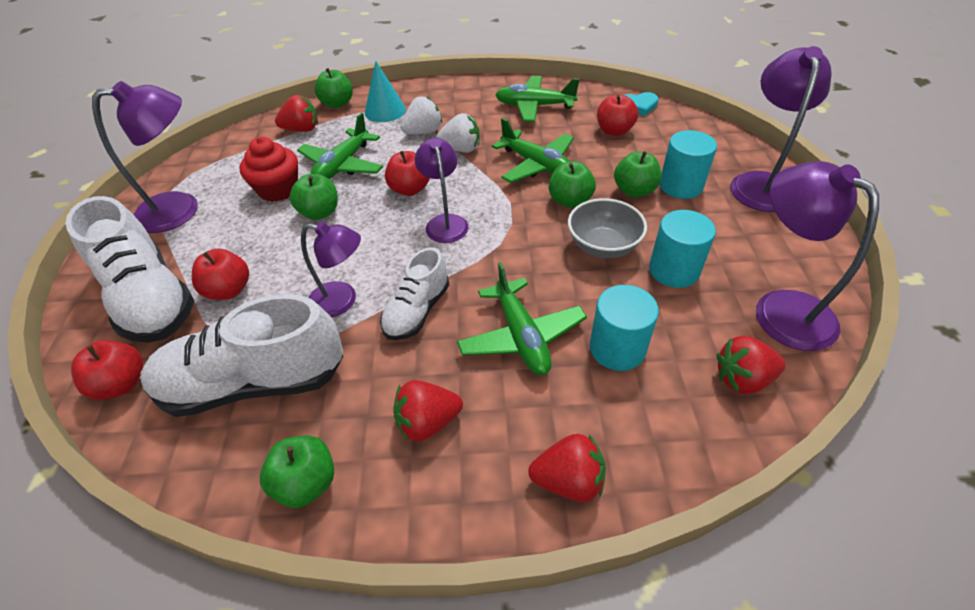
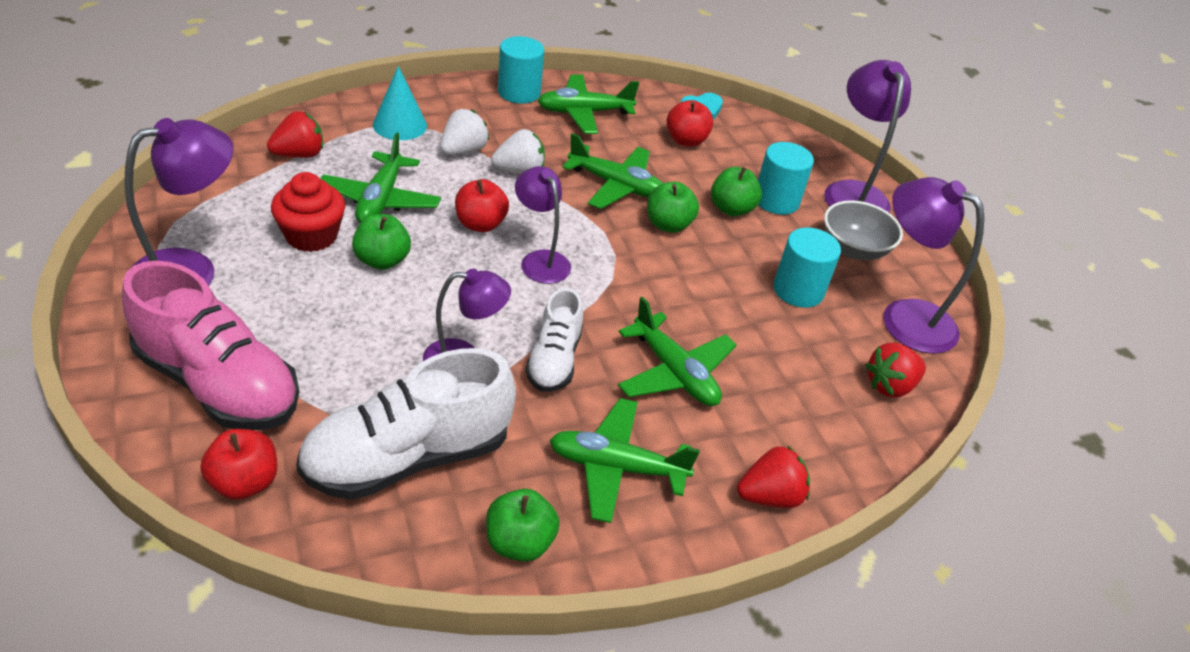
camera: 25 degrees left, 5 degrees down
(150, 298) = (218, 384): white shoe -> pink shoe
(229, 290) = (317, 363): red apple -> none
(337, 104) = (330, 117): green apple -> none
(428, 422) = (616, 467): red strawberry -> green plane
(603, 246) = (721, 272): grey bowl -> grey bowl (853, 249)
(617, 348) = (771, 373): turquoise cylinder -> turquoise cylinder (519, 92)

